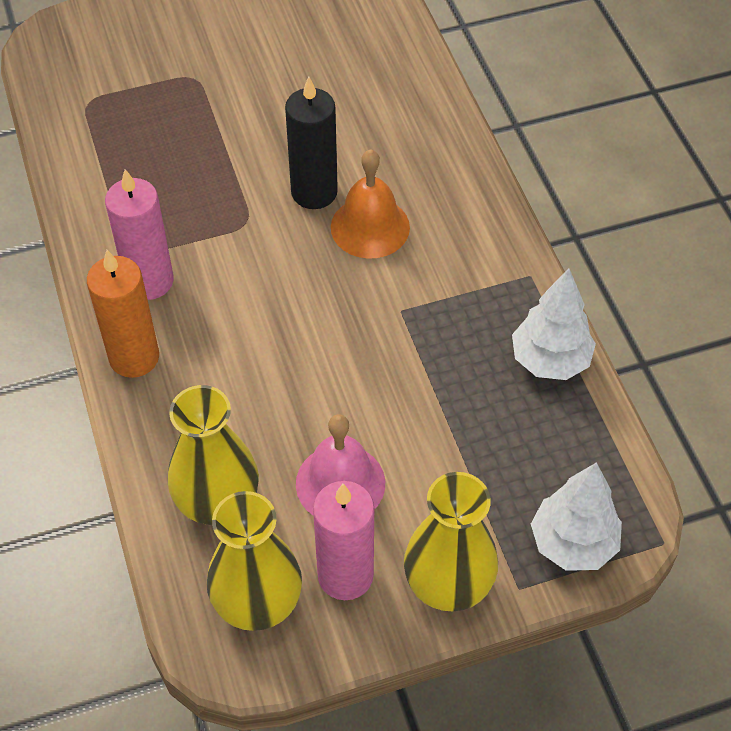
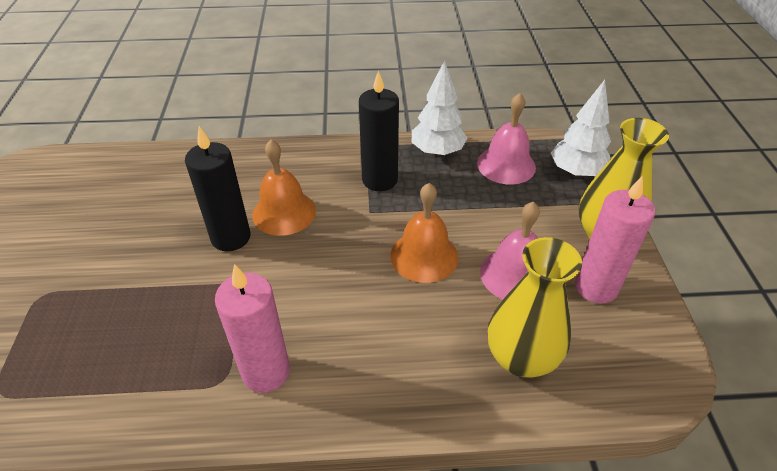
camera: 75 degrees left, 10 degrees down
(134, 357) = (350, 399): orange candle -> none
(257, 602) = (619, 347): yellow vase -> none
(342, 382) = (424, 256): none -> orange bell
(464, 307) = (379, 180): none -> black candle
(554, 450) = (506, 165): none -> pink bell

